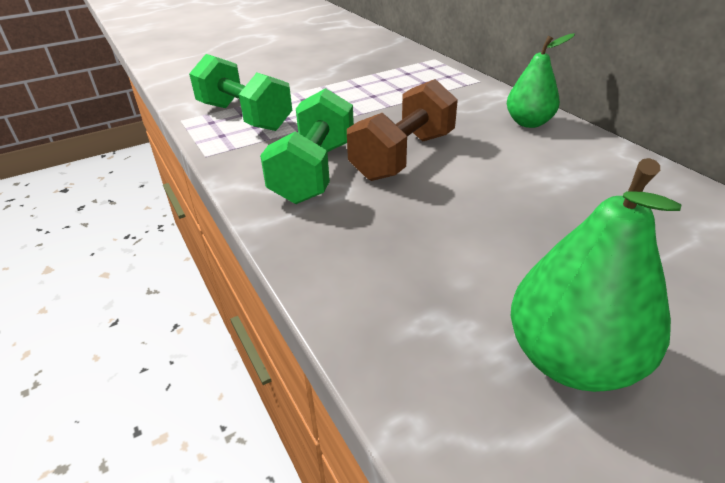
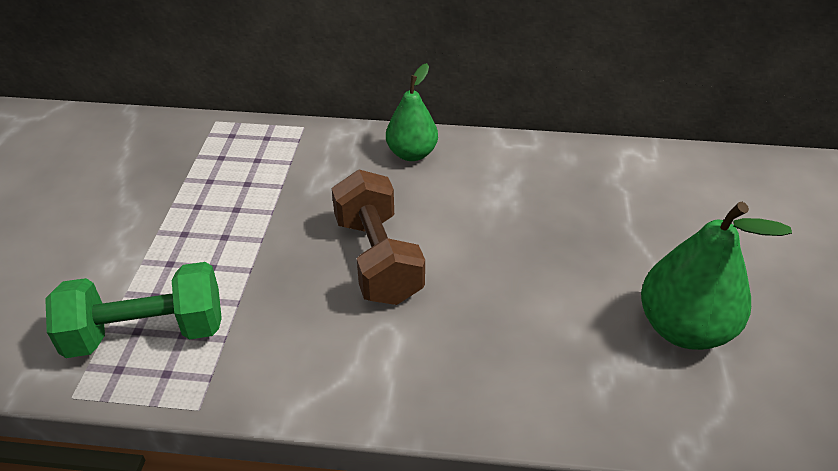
camera: 55 degrees left, 5 degrees up
(314, 171) = (336, 334): green dumbbell -> none

